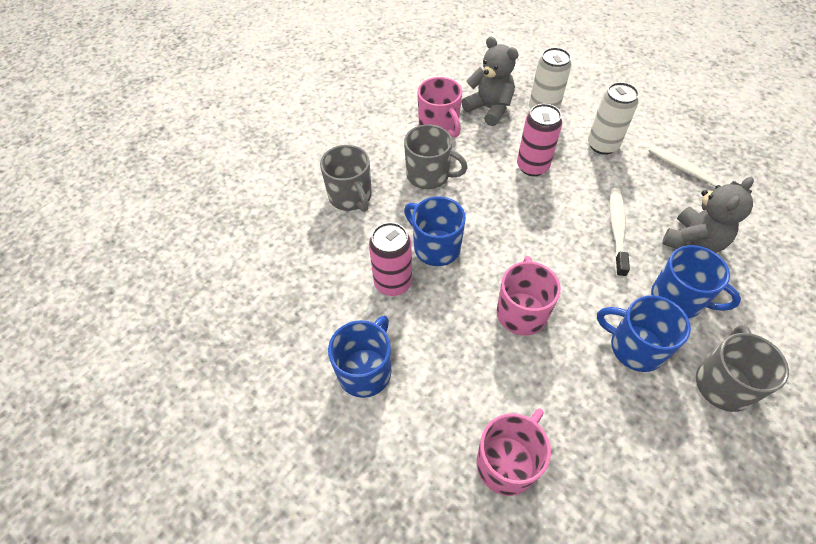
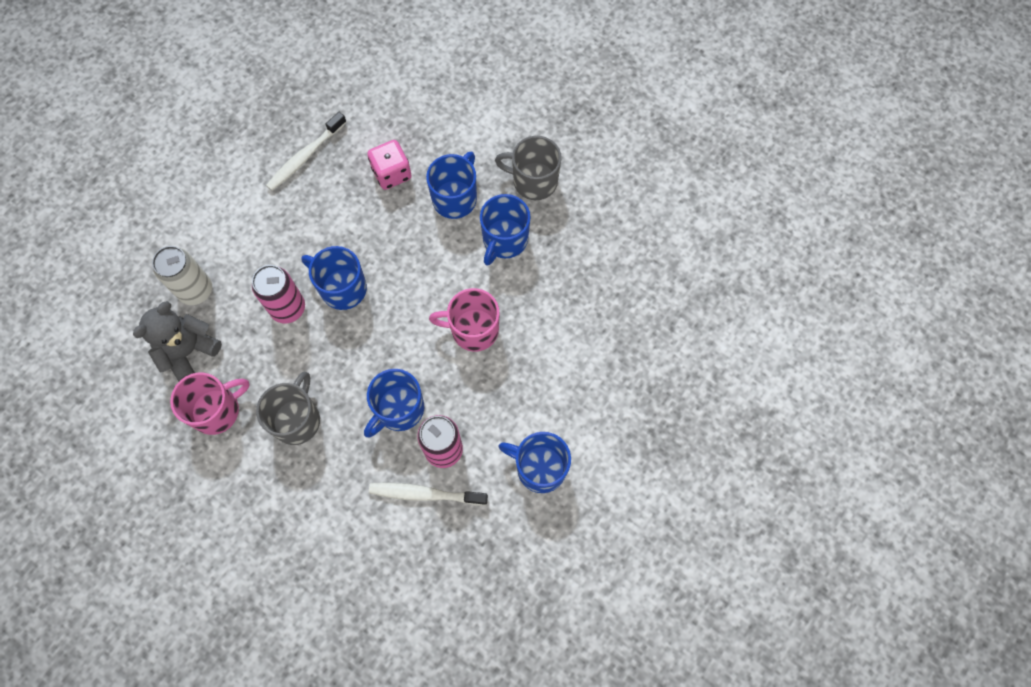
camera: 95 degrees left, 15 degrees up
(351, 197) = (327, 506): grey mug -> none
(507, 462) = (611, 348): pink mug -> none
(557, 203) = (342, 288): none -> blue mug
(602, 145) = (259, 234): white can -> none
(617, 230) = (377, 236): white toothbrush -> white toothbrush (425, 494)
(693, 242) = (391, 173): grey teddy bear -> pink dice

